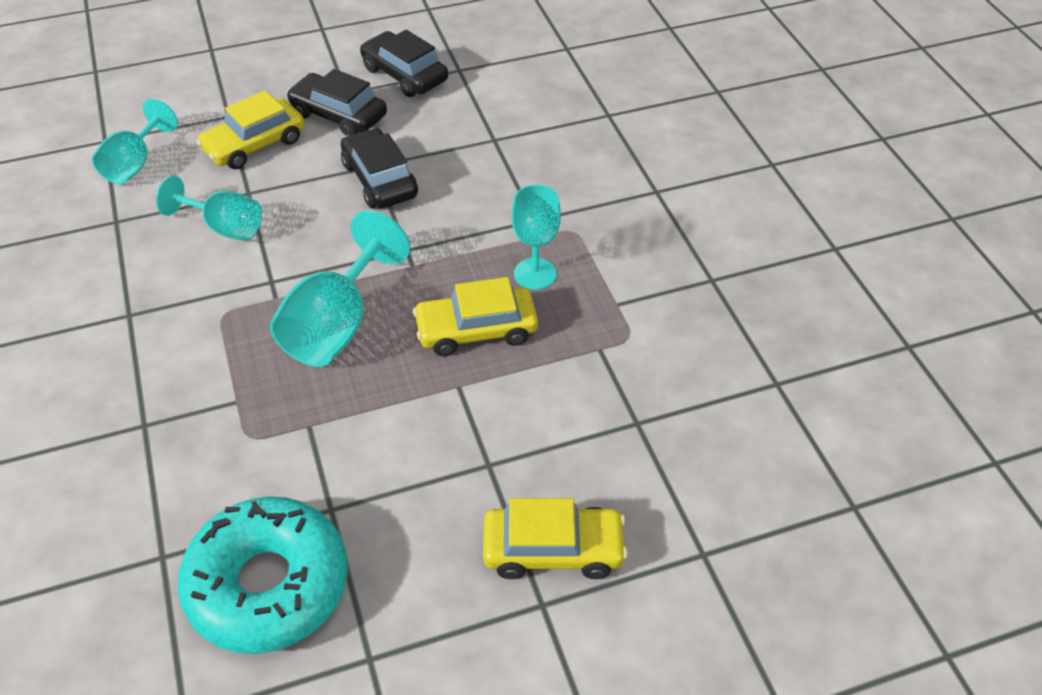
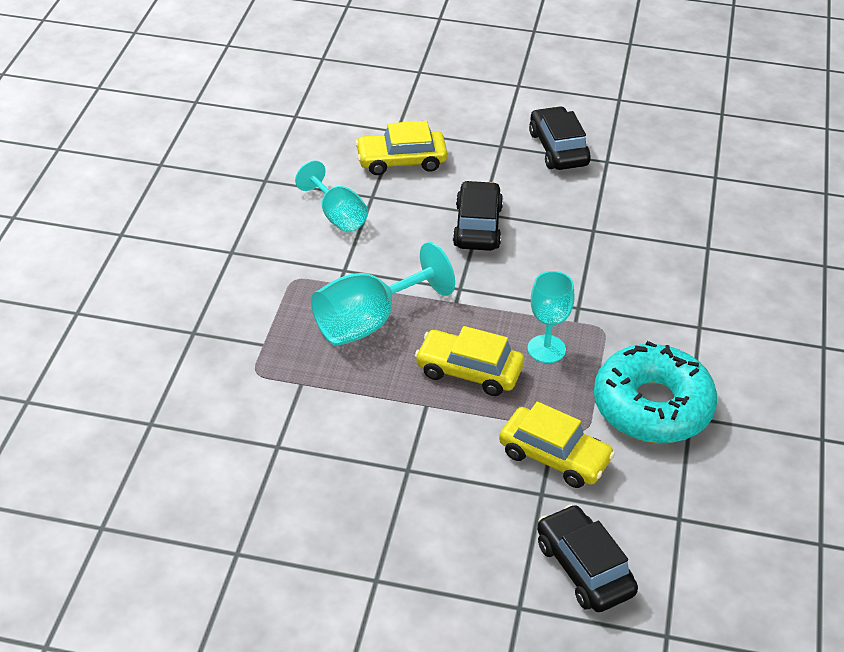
camera: 30 degrees right, 5 degrees down
(134, 164) = (305, 142): turquoise goblet -> none
(268, 585) = (204, 474): turquoise donut -> turquoise donut (652, 406)
(338, 115) = (481, 162): black car -> black car (584, 568)
(553, 550) = (410, 549): yellow car -> yellow car (554, 456)

